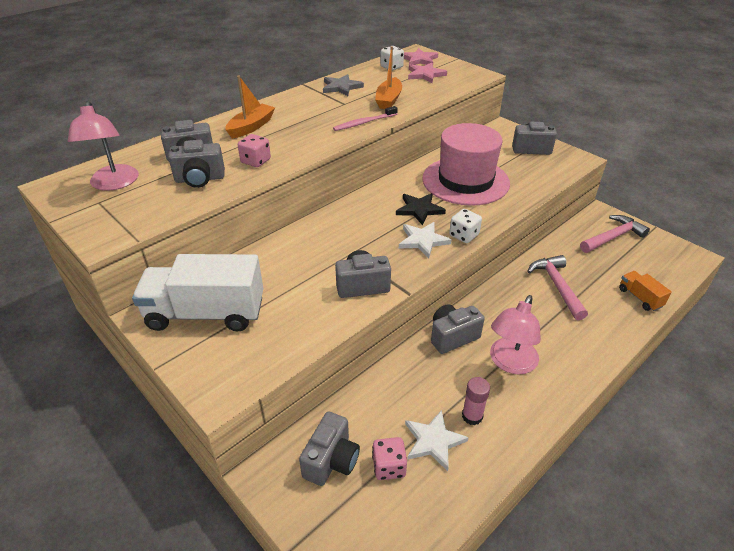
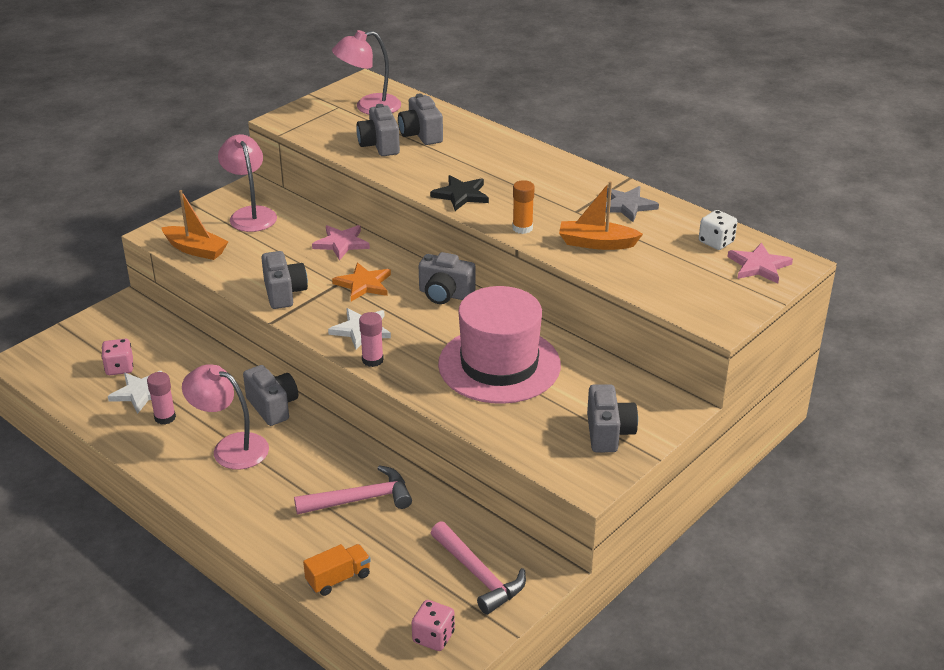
camera: 85 degrees right, 5 degrees down
(206, 313) = (250, 214): white truck -> pink lamp
(251, 127) = (495, 157): orange boat -> orange boat (195, 249)
(256, 161) = (418, 169): pink dice -> pink dice (433, 637)
(331, 460) = (132, 337): grey camera -> grey camera (445, 294)
(355, 238) = (363, 284): none -> orange star
(364, 123) = (522, 228): pink toothbrush -> orange glue stick
(419, 209) = (425, 327): black star -> black star (461, 195)
(425, 75) = (698, 272): pink star -> pink star (341, 243)
(464, 235) = (372, 360): white dice -> pink glue stick

